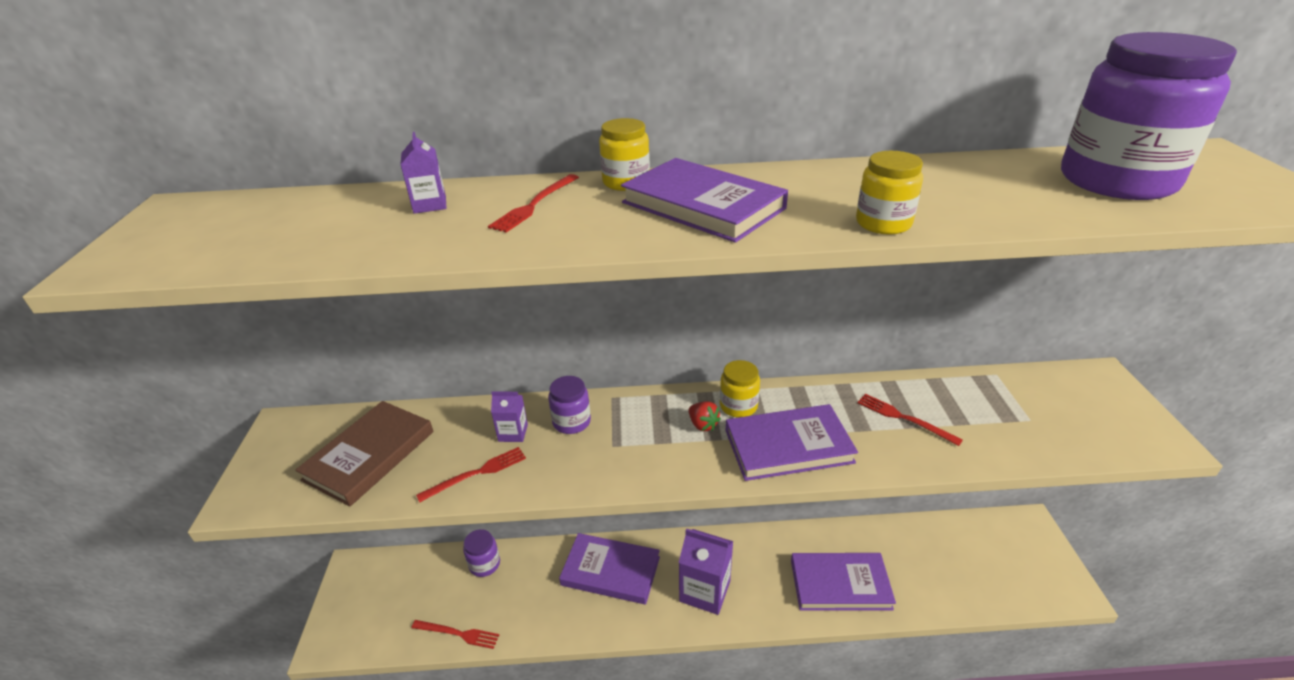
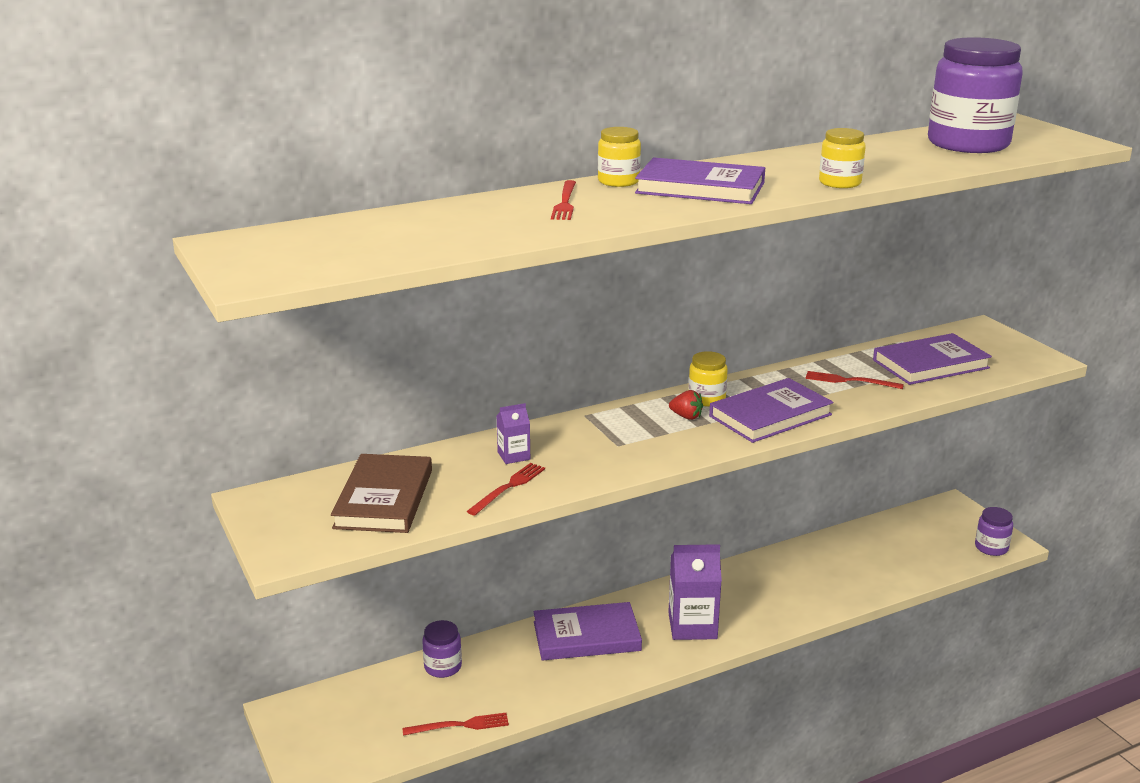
camera: 25 degrees left, 10 degrees down
(430, 205) = (473, 212): purple carton -> none
(571, 422) = (563, 438): purple jar -> purple jar (991, 548)
(840, 584) = (814, 588): purple book -> purple book (930, 364)

